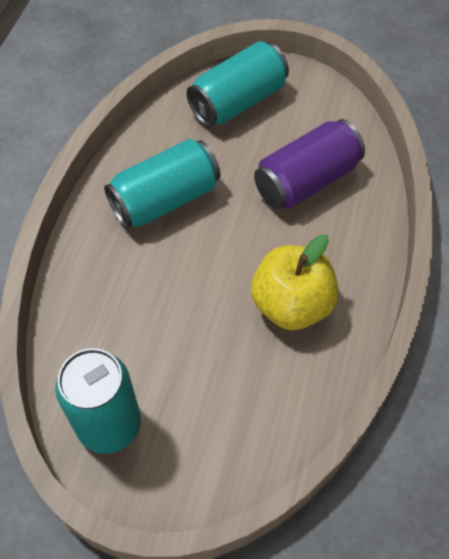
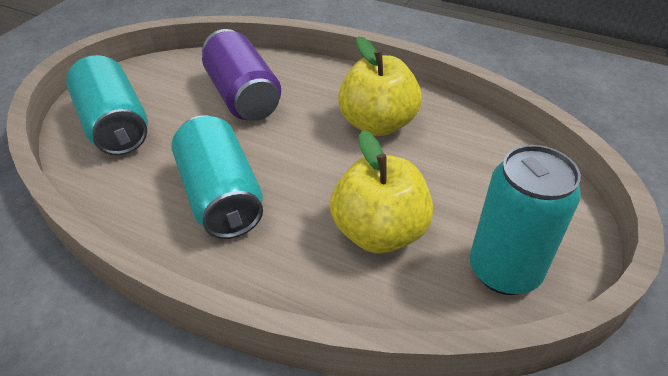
camera: 80 degrees left, 15 degrees down
(141, 322) = (379, 232): none -> yellow apple

